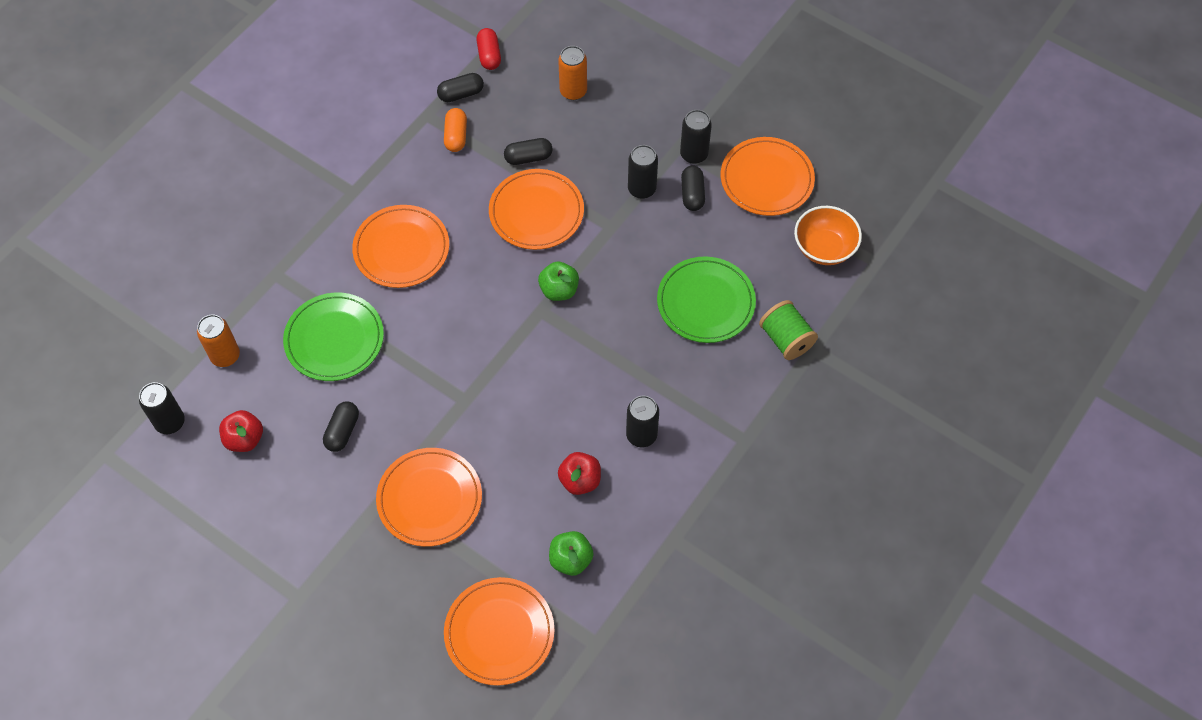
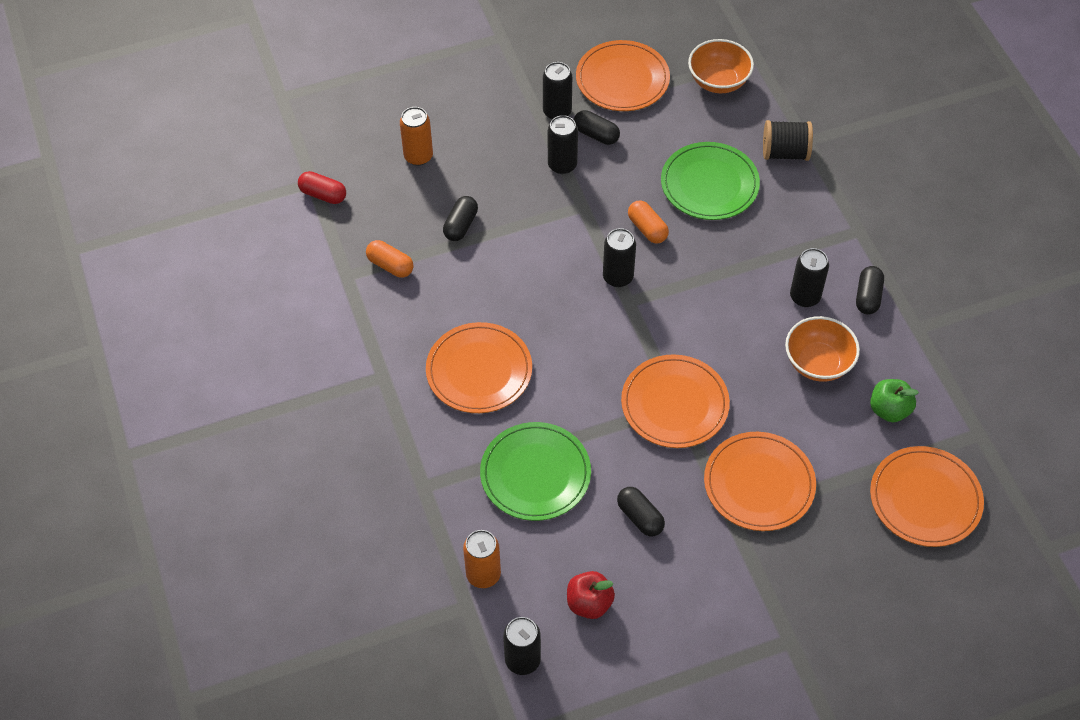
camera: 55 degrees left, 5 degrees down
(461, 94) = (347, 237): black capsule -> black capsule (868, 297)
(536, 212) = (523, 250): orange plate -> orange plate (674, 404)
(559, 290) = (618, 277): green apple -> black can
(580, 480) = (818, 363): red apple -> orange bowl
(623, 283) = (647, 229): none -> orange capsule
(786, 339) = (785, 153): green spool -> black spool

